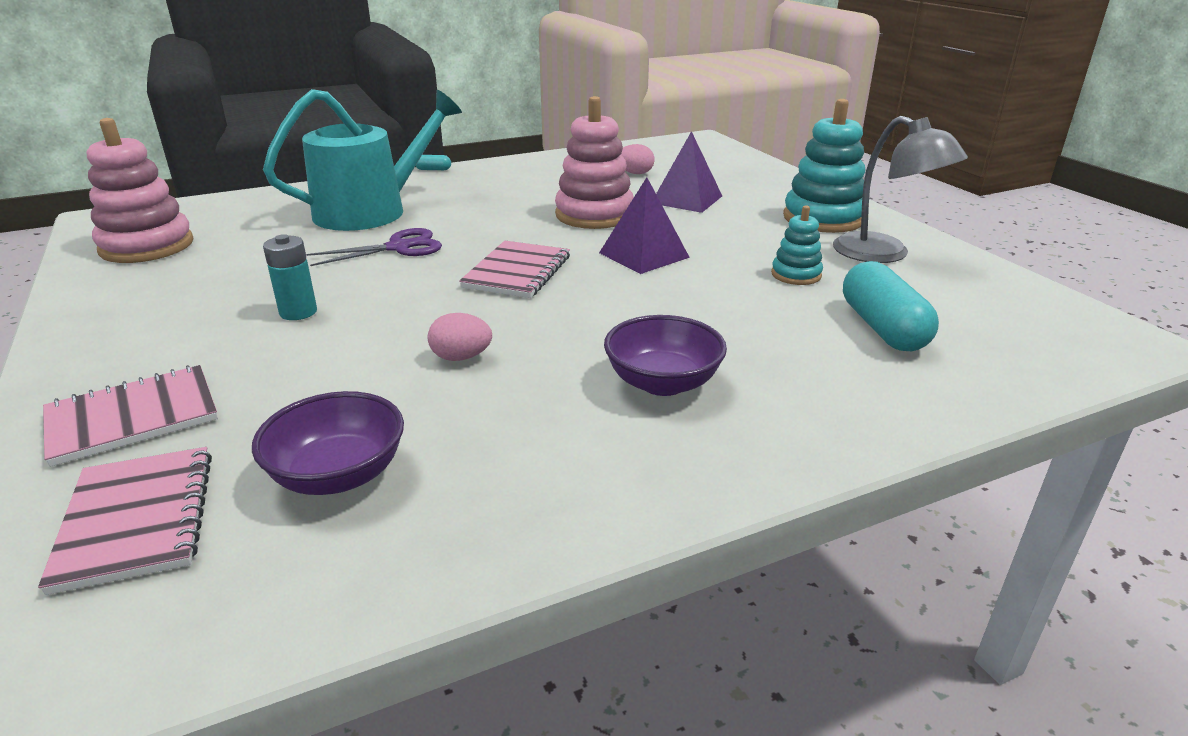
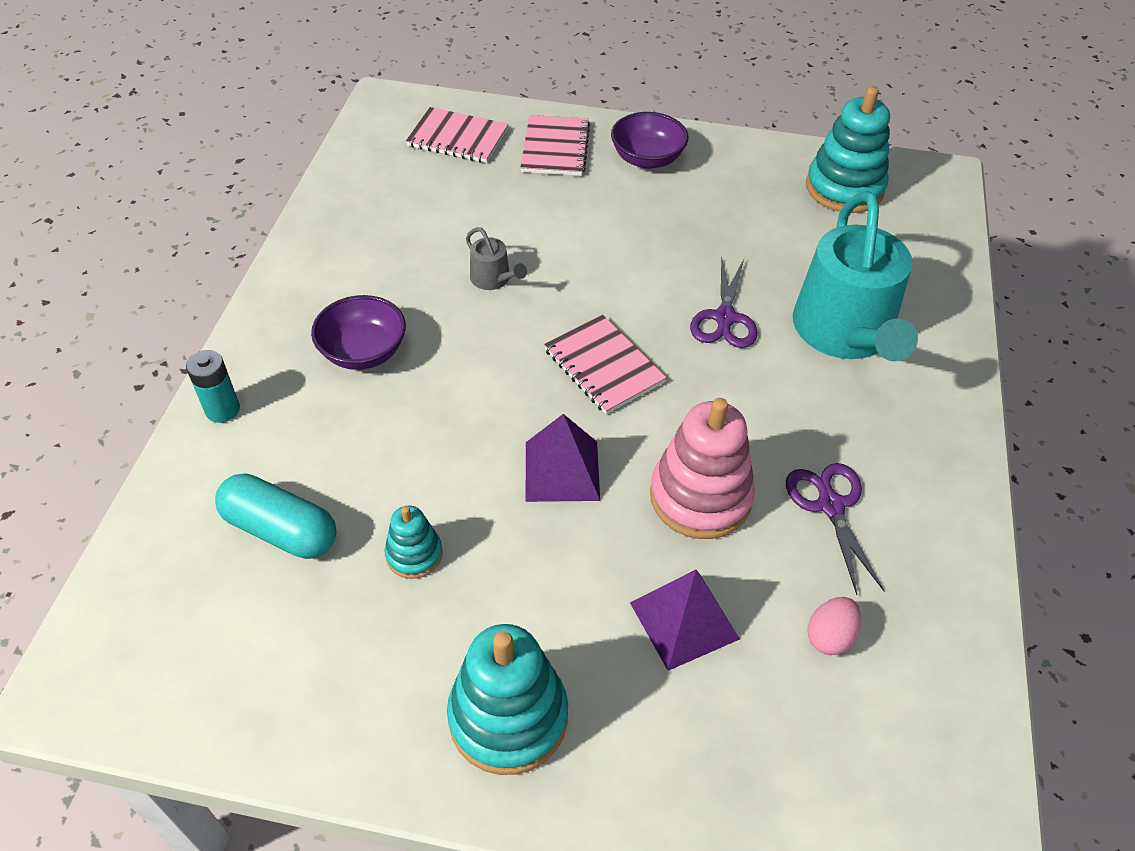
camera: 125 degrees right, 20 degrees up
(147, 246) = (844, 188): pink stacking toy -> turquoise stacking toy
(298, 312) = (637, 231): turquoise battery -> turquoise battery (222, 410)
(338, 475) = (424, 197): purple bowl -> purple bowl (647, 159)
(433, 169) = (977, 435): turquoise capsule -> none
(461, 357) = (493, 279): pink egg -> grey watering can
(546, 187) = (830, 505): none -> purple scissors
(884, 254) = (375, 678): grey lamp -> none

